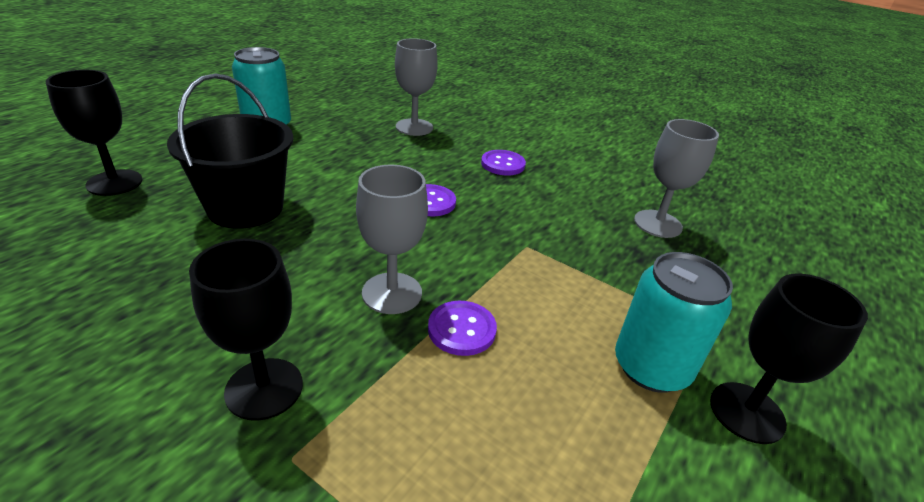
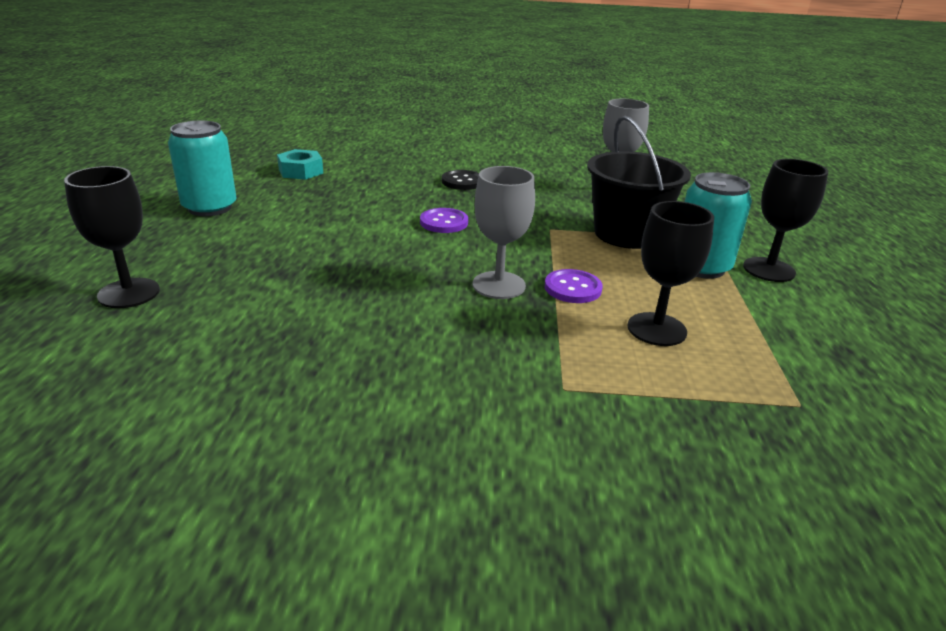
camera: 30 degrees left, 5 degrees down
(245, 208) = (296, 272): black bucket -> black bucket (627, 234)
(264, 388) = (493, 365): black goblet -> black goblet (656, 329)
(376, 113) = (301, 171): none -> turquoise nut
(414, 127) = (351, 174): grey goblet -> none
(503, 164) = (462, 182): purple button -> black button

